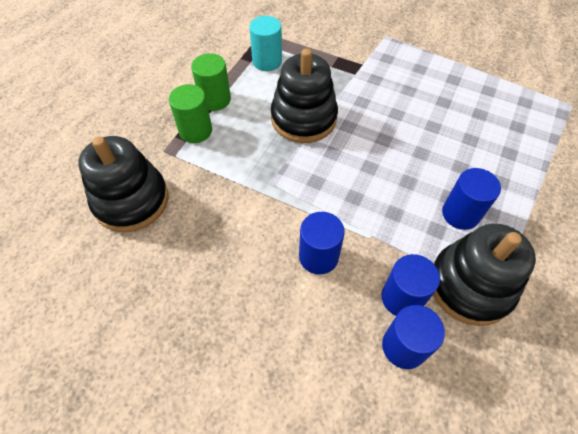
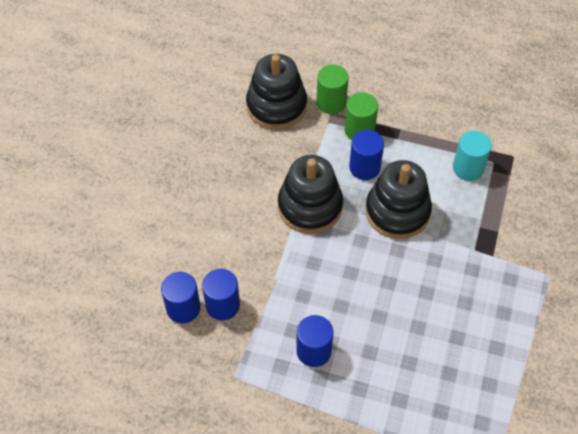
camera: 80 degrees right, 0 degrees up
(215, 100) = (401, 136): green cylinder -> green cylinder (331, 102)
(318, 256) = (249, 242): blue cylinder -> blue cylinder (364, 167)
(470, 285) = (242, 357): black stacking toy -> black stacking toy (310, 206)

